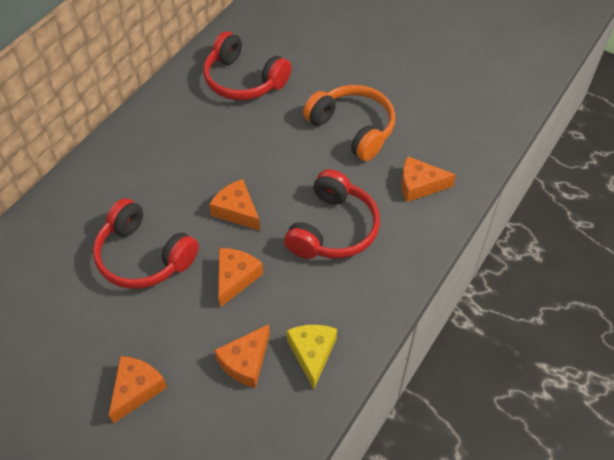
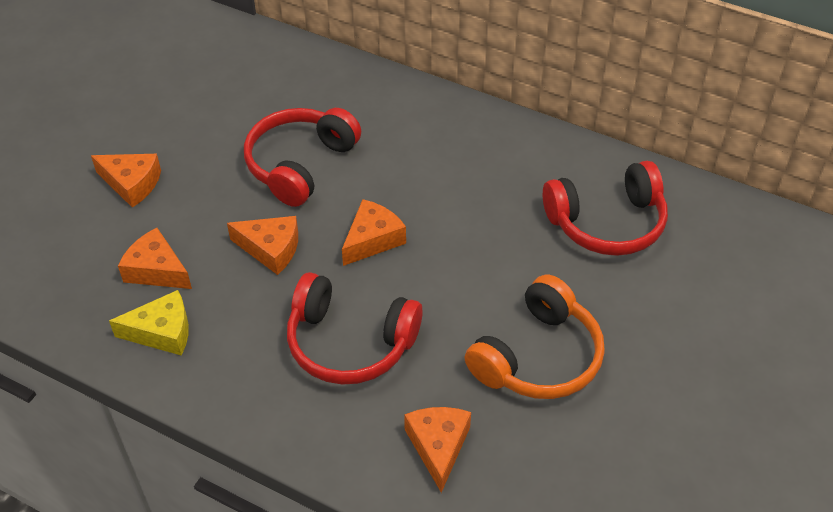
camera: 85 degrees right, 5 degrees down
(244, 80) = (607, 222): red headphones -> red headphones turned 135 degrees counterclockwise

